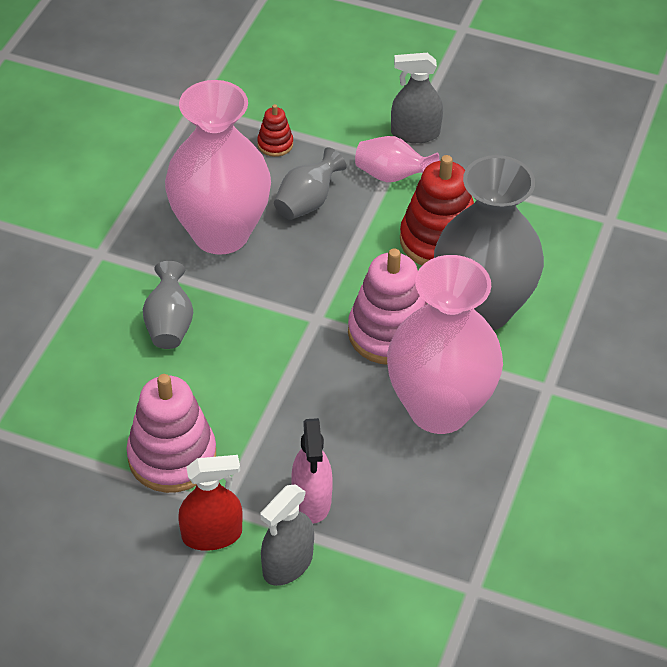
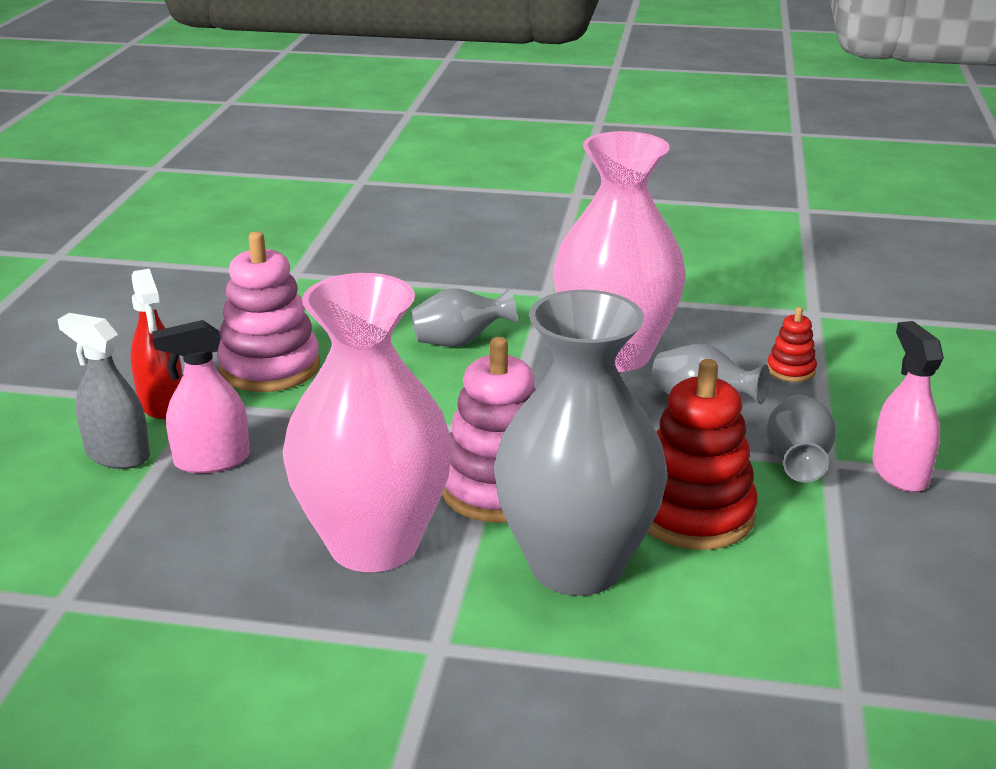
camera: 80 degrees right, 20 degrees down
(392, 176) = (797, 462): pink vase -> grey vase
(415, 133) = (900, 473): grey spray bottle -> pink spray bottle

